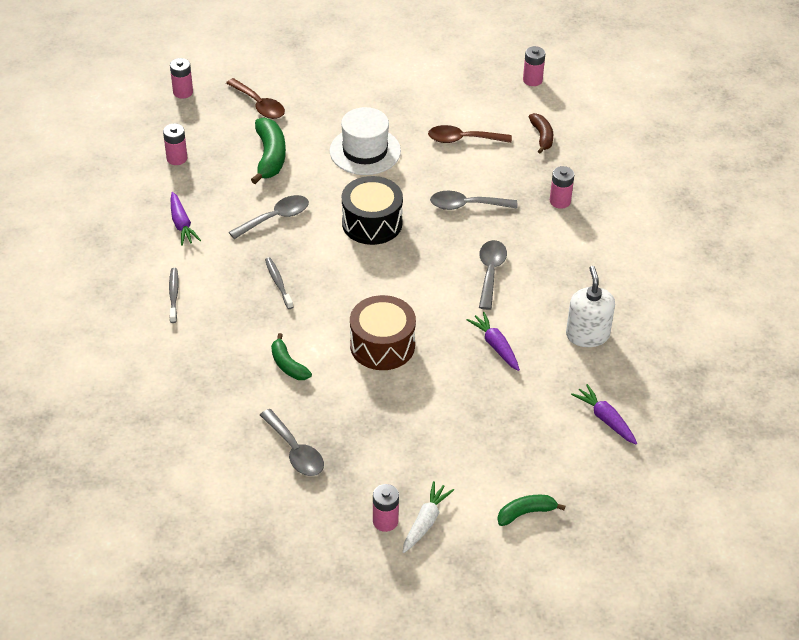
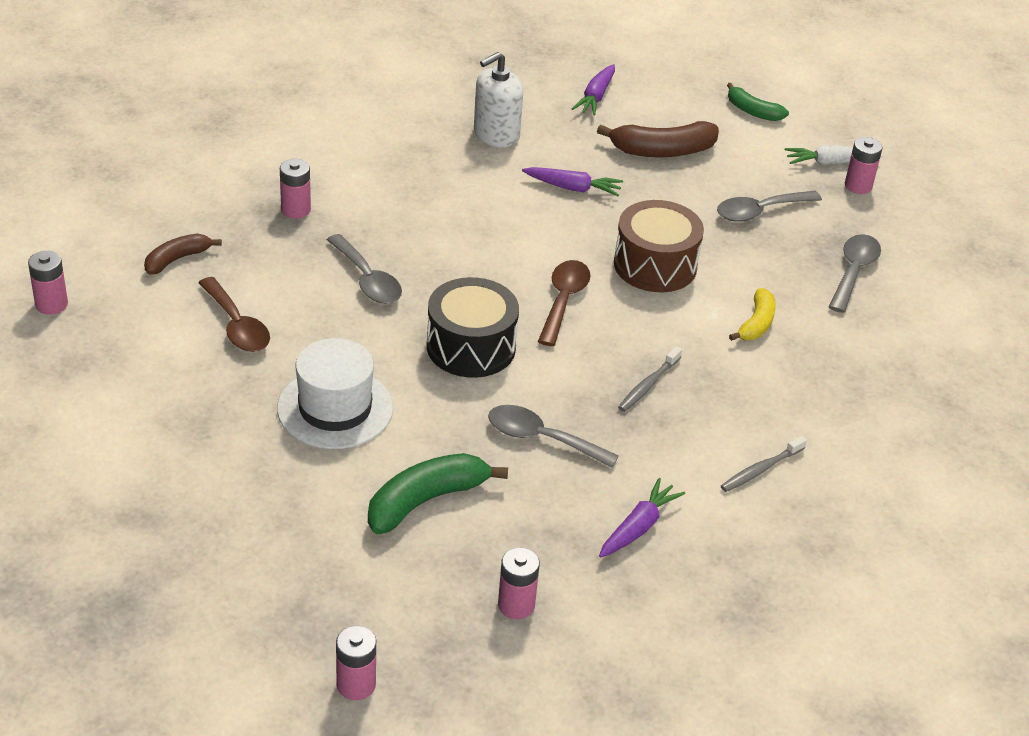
camera: 125 degrees left, 5 degrees down
(259, 105) = (317, 570): brown spoon -> brown spoon (563, 301)
(288, 365) = (756, 324): green banana -> yellow banana
(490, 272) = (467, 225): grey spoon -> grey spoon (760, 211)
(495, 346) = (573, 188): purple carrot -> purple carrot turned 105 degrees counterclockwise
(508, 421) = (662, 151): none -> brown banana

